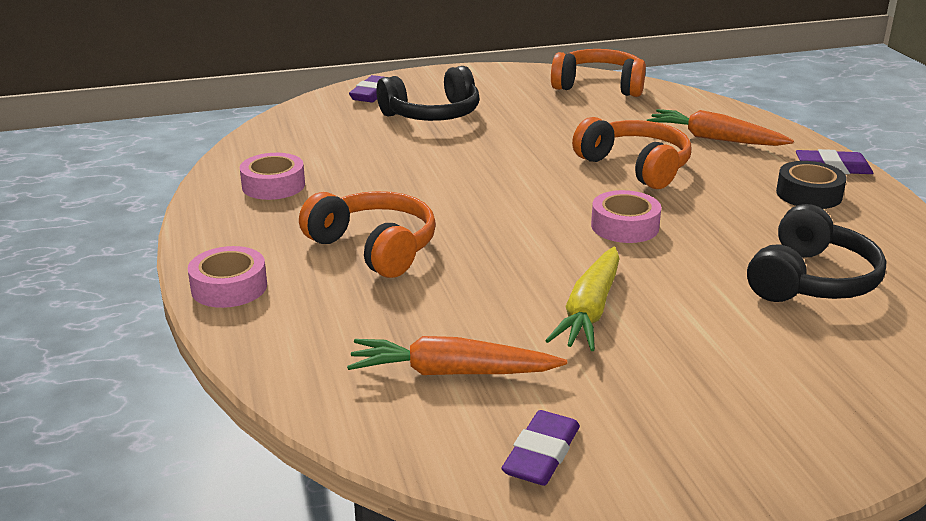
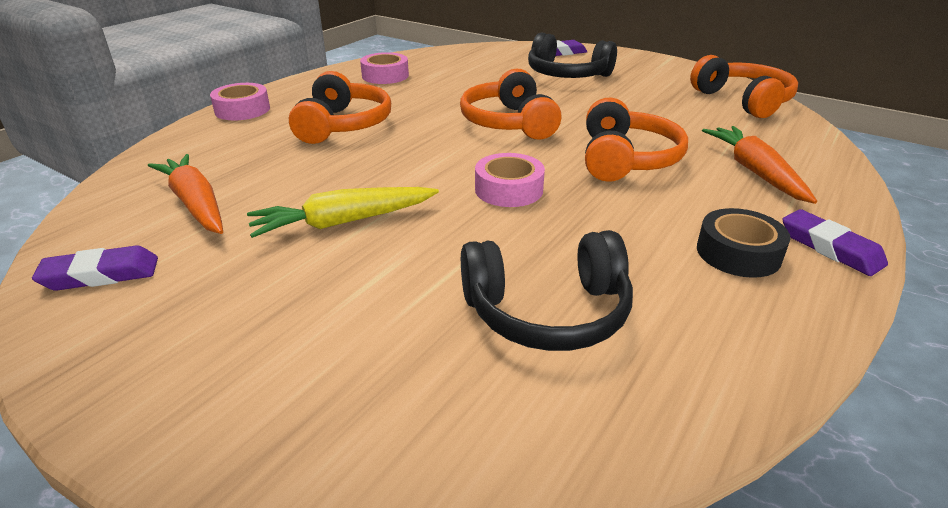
camera: 50 degrees right, 5 degrees up
(498, 178) = (509, 123): none -> orange headphones

